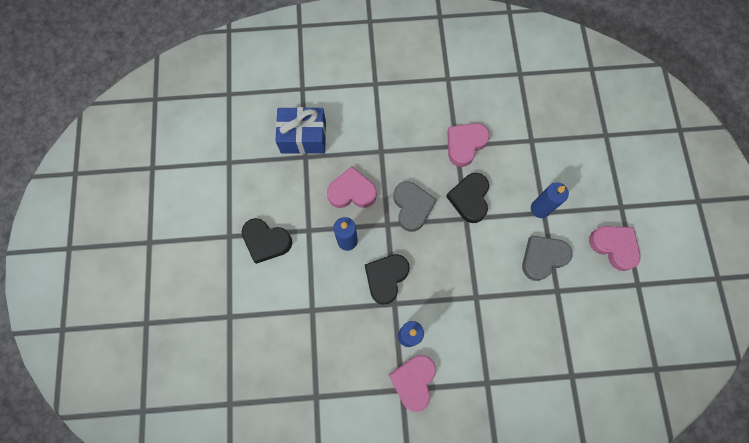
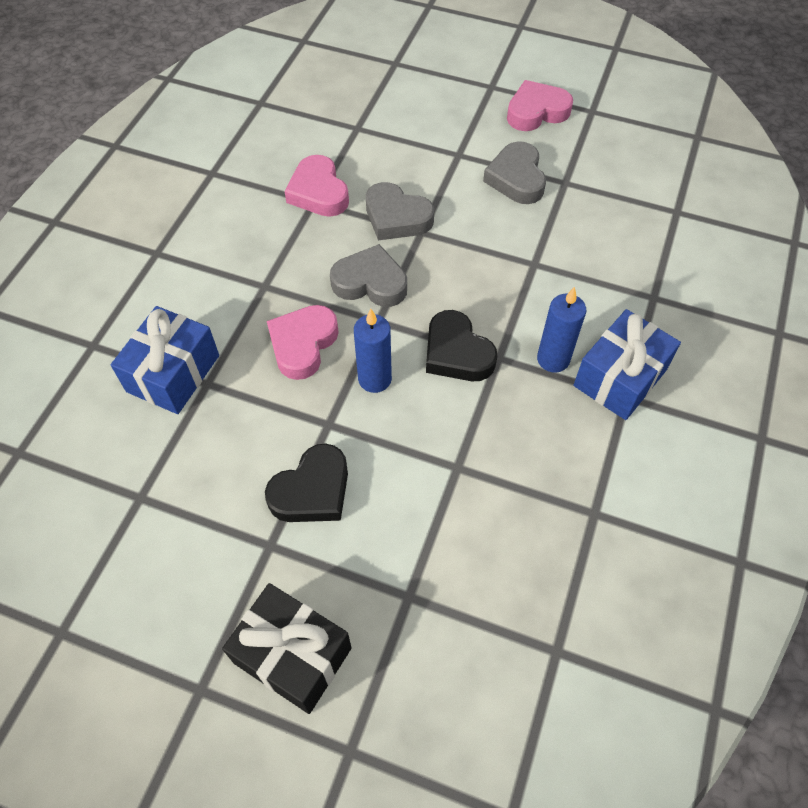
camera: 65 degrees left, 15 degrees down
(179, 275) = (292, 655): none -> black gift
(413, 381) = (620, 378): pink heart -> blue gift
(469, 199) = (396, 217): black heart -> grey heart
(540, 209) = (451, 156): blue candle -> none

